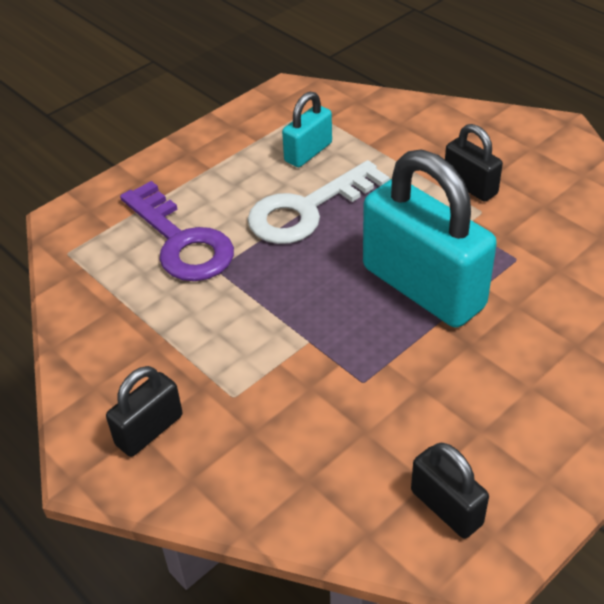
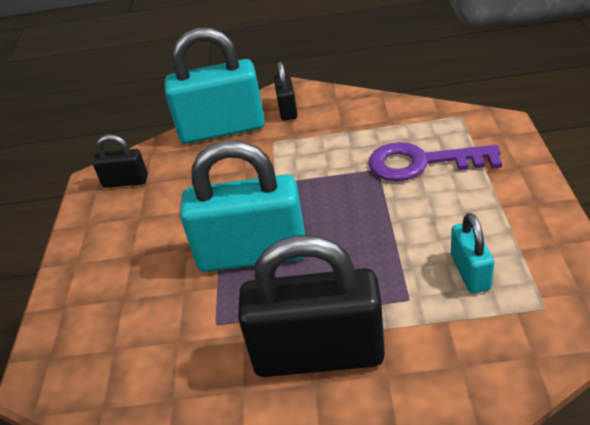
camera: 135 degrees right, 5 degrees down
(248, 479) = (222, 129): none -> turquoise padlock
(307, 209) = (393, 236): white key -> none
(470, 186) = (318, 354): black padlock -> black padlock, size x2.04

